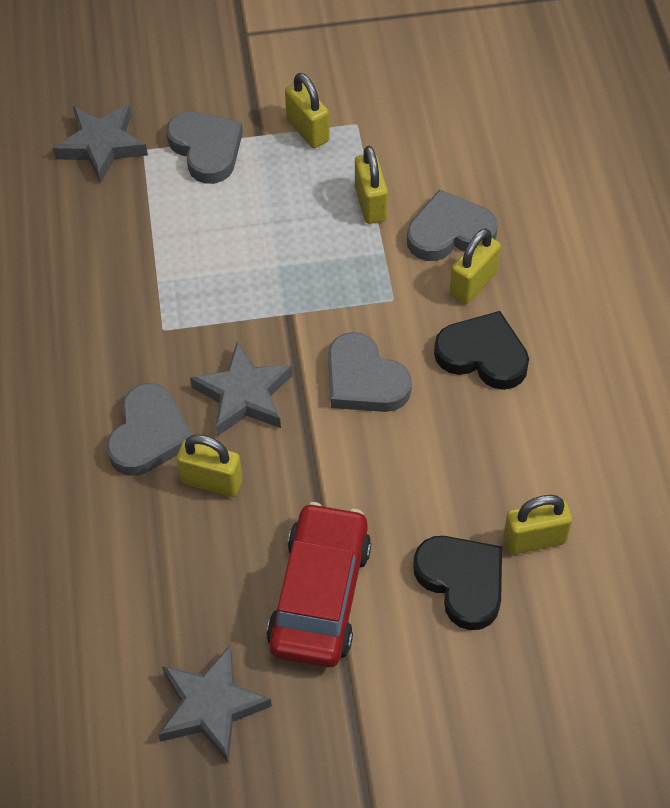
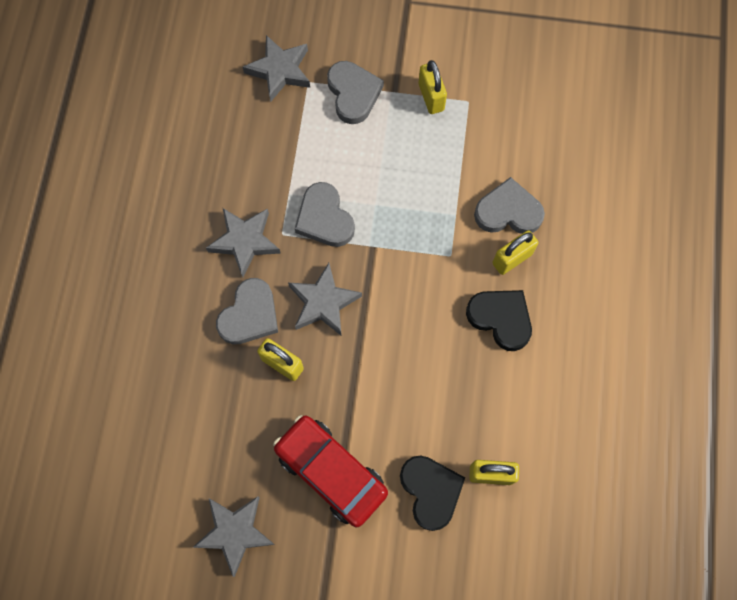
camera: 15 degrees right, 15 degrees up
(115, 350) = (244, 241): none -> grey star
(320, 595) = (331, 472): red car -> red car turned 75 degrees counterclockwise
(364, 380) = (410, 315): grey heart -> grey heart (324, 218)
(370, 204) = (458, 172): yellow padlock -> none

